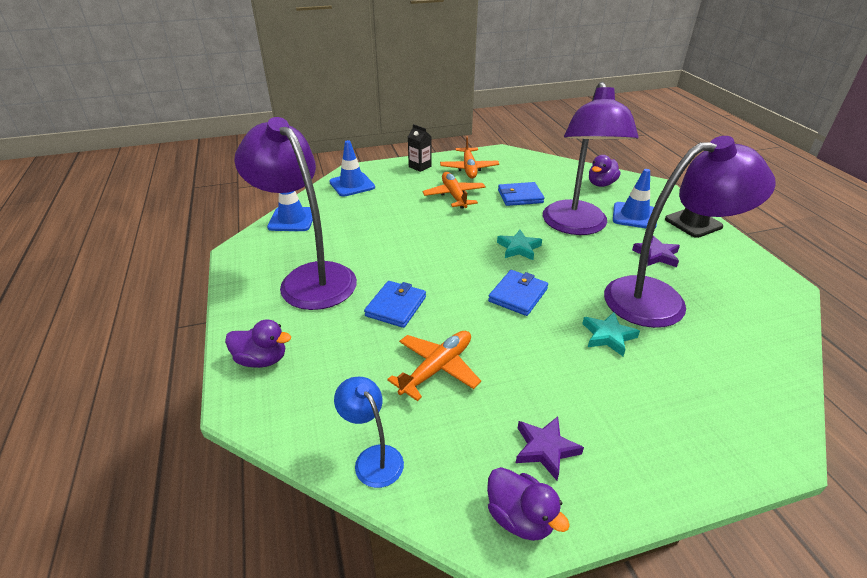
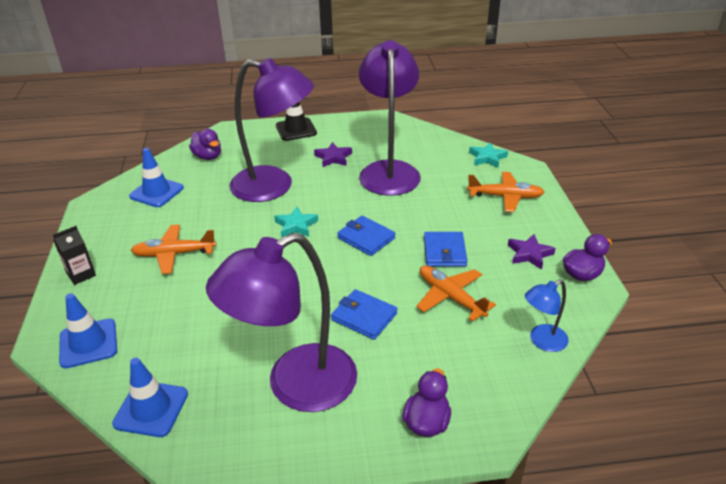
camera: 80 degrees left, 0 degrees up
(469, 168) = (115, 234): orange plane -> orange plane (505, 197)
(520, 196) = (203, 208): blue wallet -> blue wallet (444, 252)
(608, 336) = (425, 203): turquoise star -> turquoise star (487, 158)
(634, 216) = (272, 153): blue traffic cone -> blue traffic cone (156, 192)

